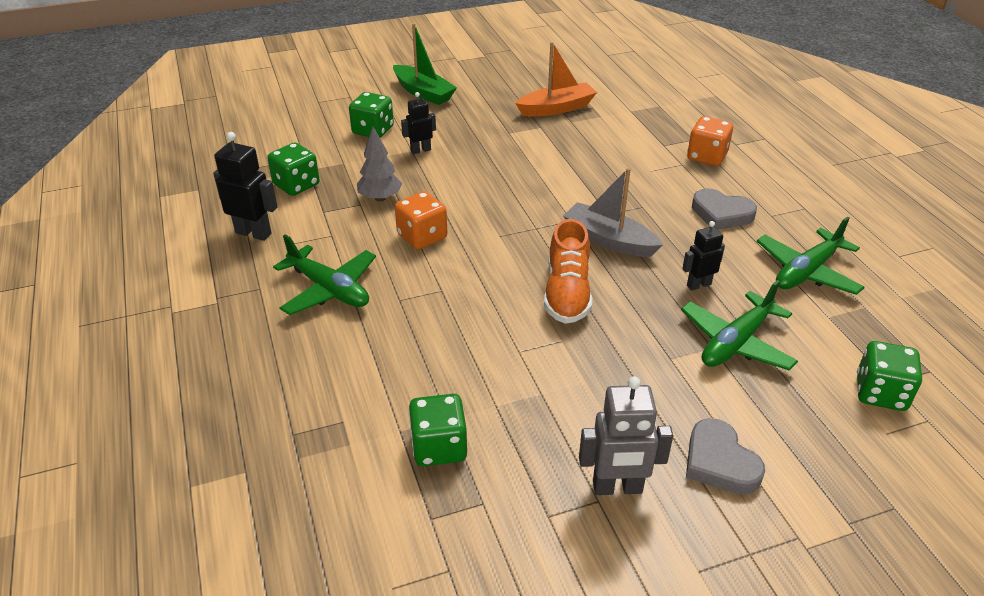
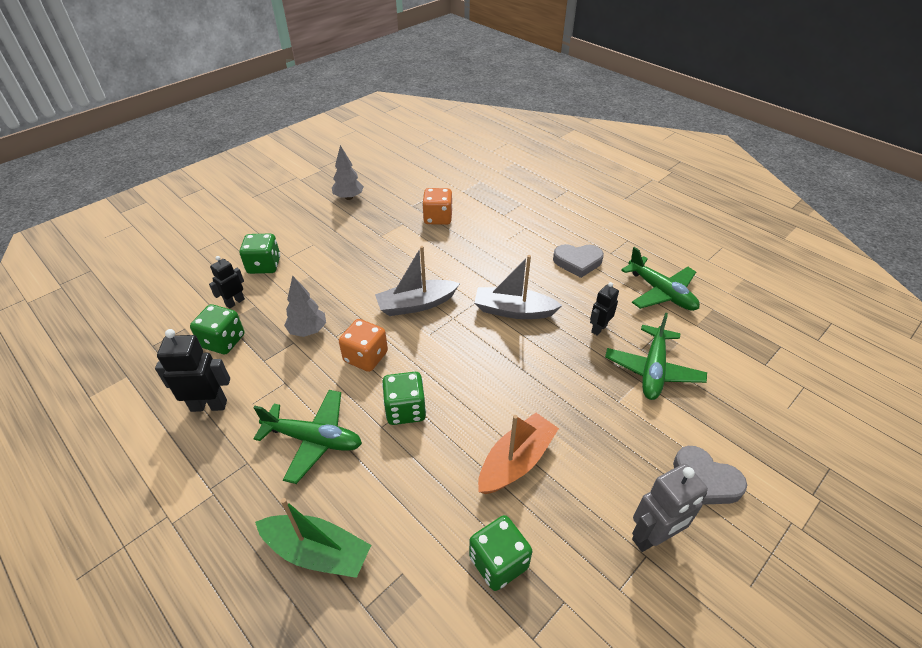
camera: 25 degrees left, 5 degrees up
(420, 150) = (317, 273): black robot -> black robot (235, 302)
(423, 93) = (288, 217): green boat -> green boat (317, 552)
(498, 88) = (349, 197): none -> grey tree
(505, 205) = (416, 304): none -> grey boat
(556, 108) = (405, 203): orange boat -> orange boat (516, 461)
(567, 293) = (511, 370): orange shoe -> none
(707, 156) = (539, 216): orange dice -> orange dice (438, 218)
(806, 271) = (661, 292): green plane -> green plane turned 60 degrees counterclockwise
(880, 393) = (764, 376): green dice -> green dice (405, 410)

